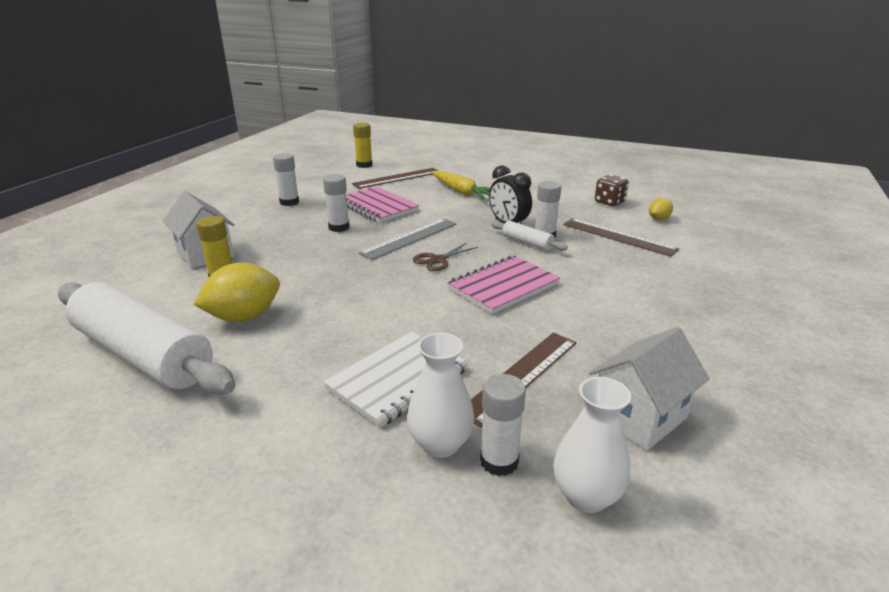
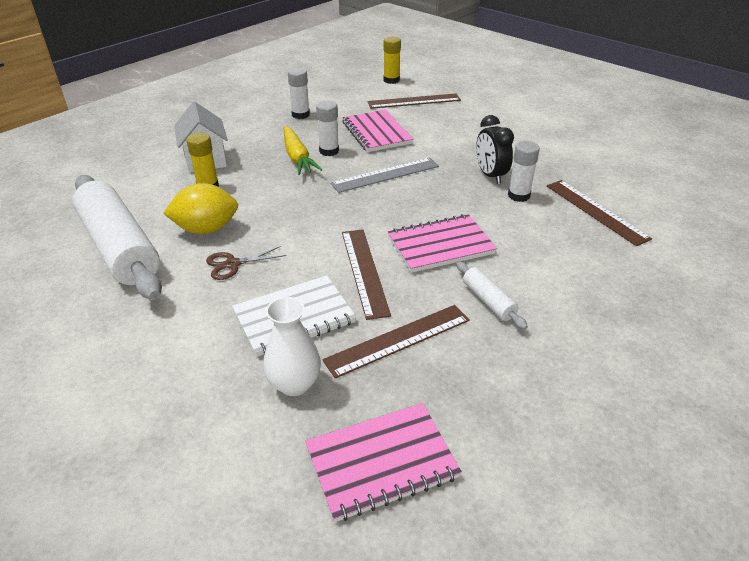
camera: 20 degrees right, 10 degrees up
(437, 260) = (397, 204): brown scissors -> brown scissors (232, 264)
(444, 322) = (364, 271): none -> brown ruler
(461, 192) = (467, 128): yellow carrot -> yellow carrot (297, 157)
(499, 461) = (331, 412): white glue stick -> none
(527, 243) = (495, 201): white rolling pin -> white rolling pin (488, 301)
(586, 496) = (381, 462): white vase -> pink notebook
(609, 202) = (617, 166): brown dice -> none
(639, 417) = (477, 407): white house -> none
(658, 219) = (658, 197): yellow lemon -> none

